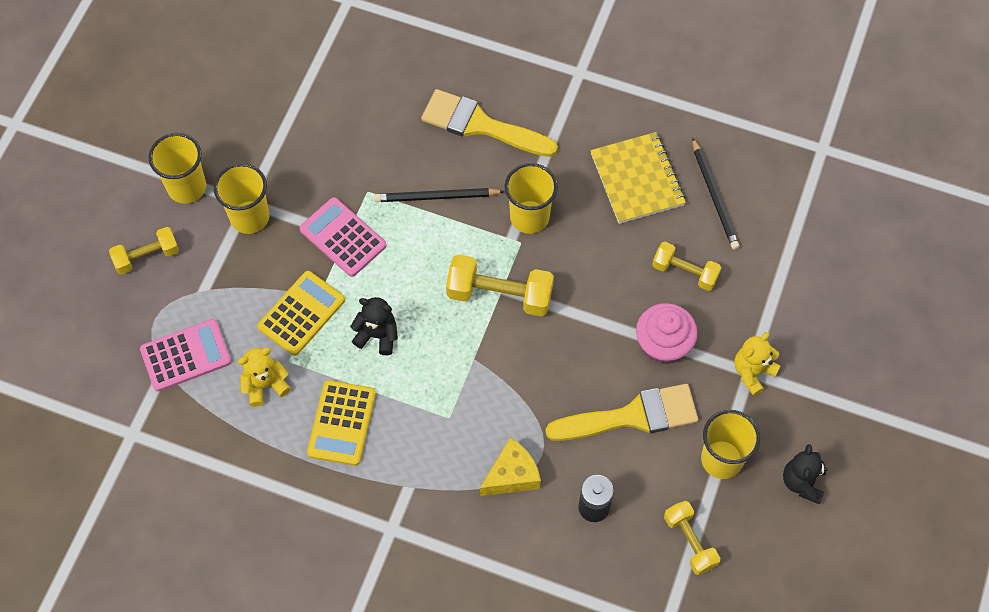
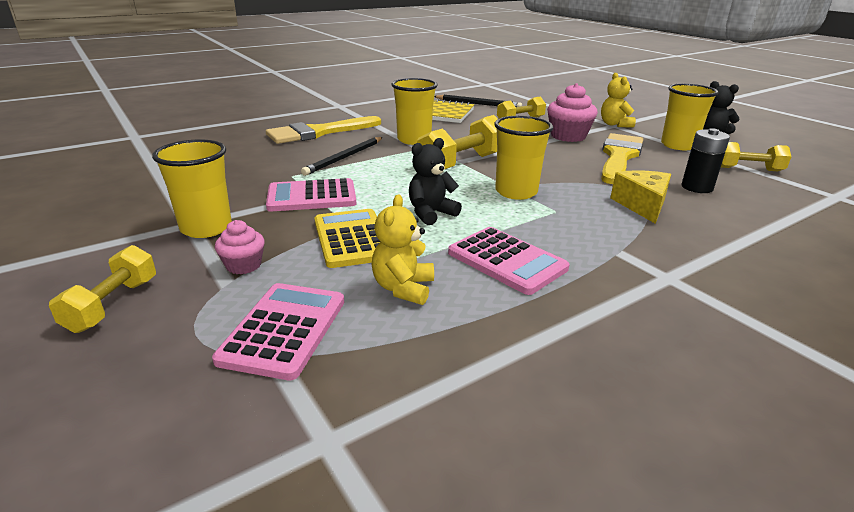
camera: 55 degrees left, 35 degrees down
(187, 187) = (102, 247): yellow cup -> yellow cup (516, 192)
(226, 281) = (243, 265): none -> pink cupcake
(341, 423) = (506, 261): yellow calculator -> pink calculator

